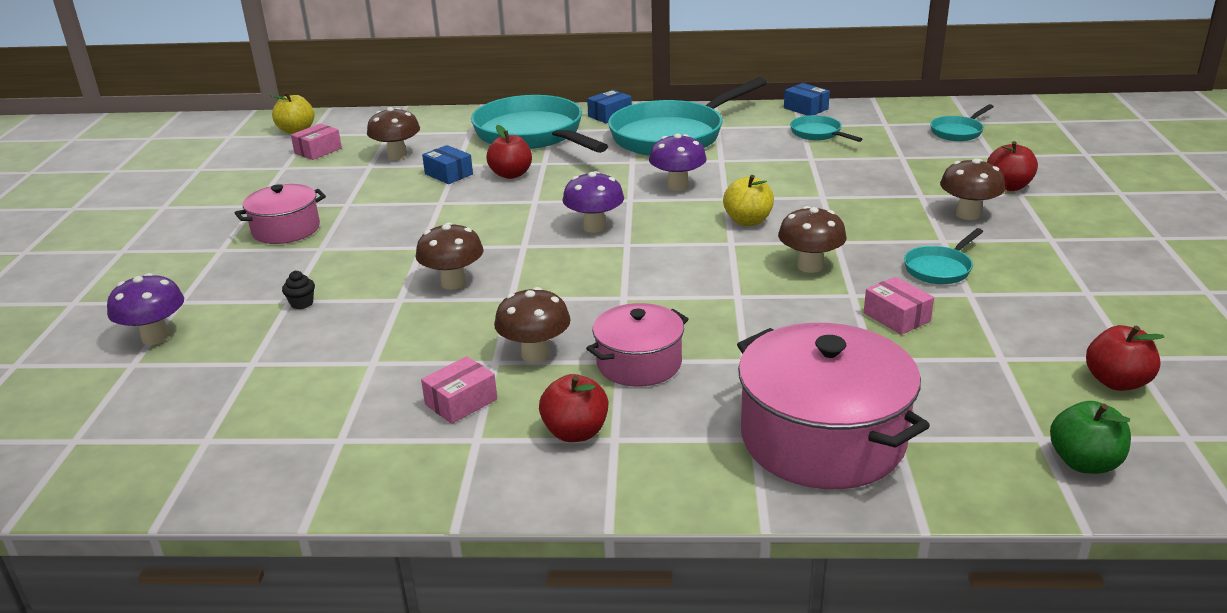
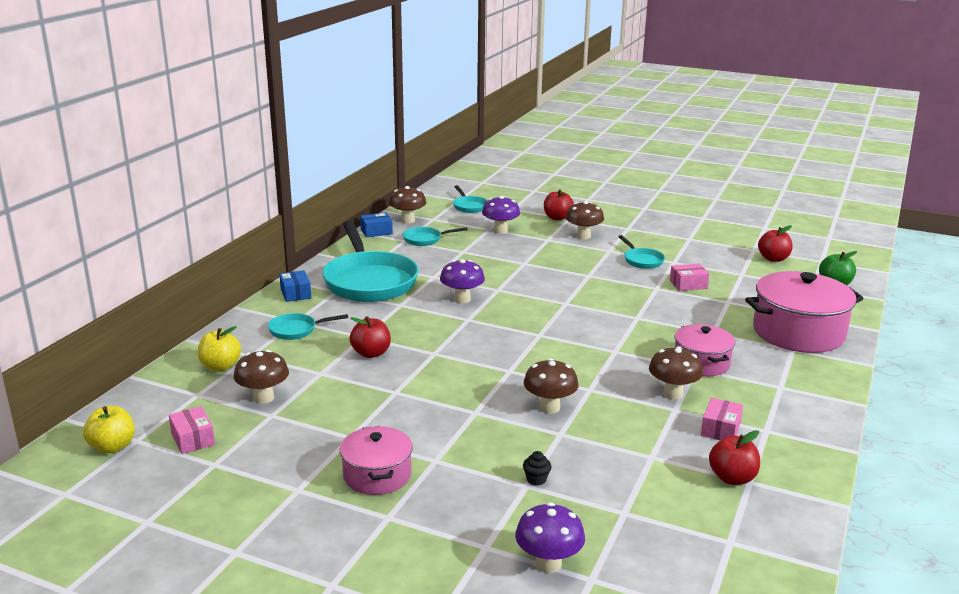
camera: 70 degrees left, 5 degrees down
(449, 174) = (338, 379): blue box -> none
(461, 402) = (720, 429): pink box -> pink box turned 45 degrees clockwise
(533, 135) = (296, 330): turquoise pan -> turquoise pan, size x0.45
(575, 432) = (769, 397): red apple -> red apple (732, 478)
(594, 227) = (502, 340): purple mushroom -> purple mushroom (500, 231)
(748, 221) = (539, 291): yellow apple -> yellow apple (220, 366)
(810, 266) = (614, 290): brown mushroom -> brown mushroom (408, 220)

